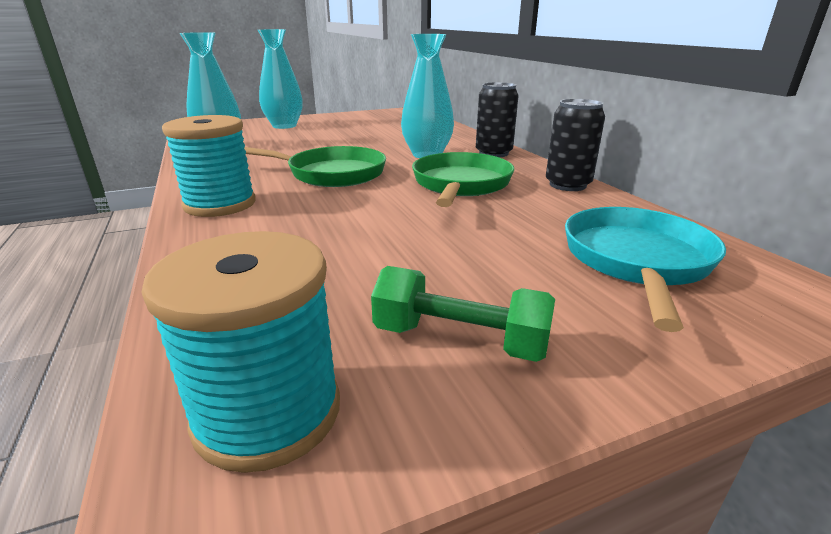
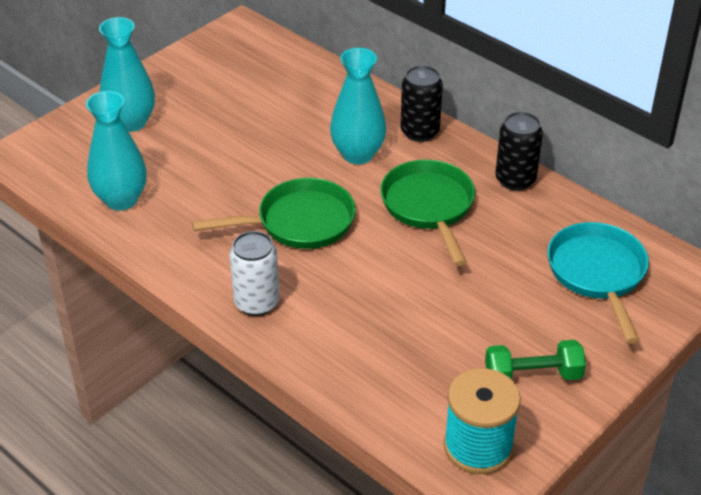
camera: 25 degrees left, 15 degrees up
(220, 204) = (256, 302): turquoise spool -> white can

